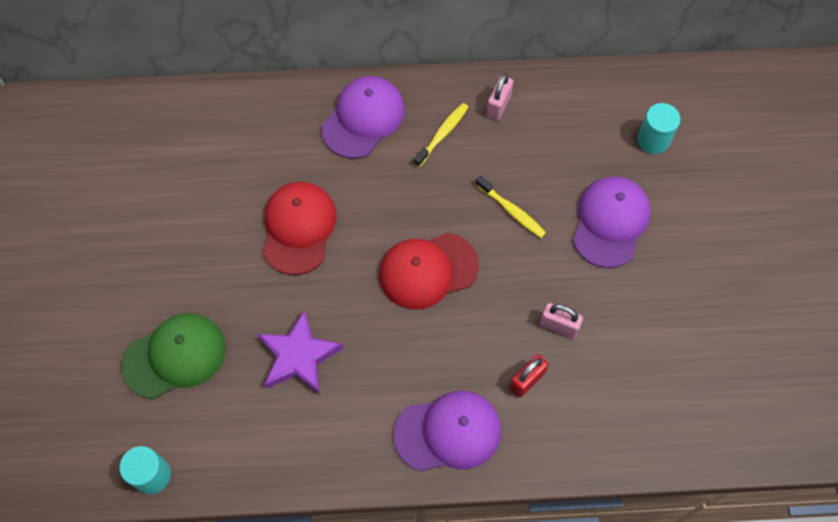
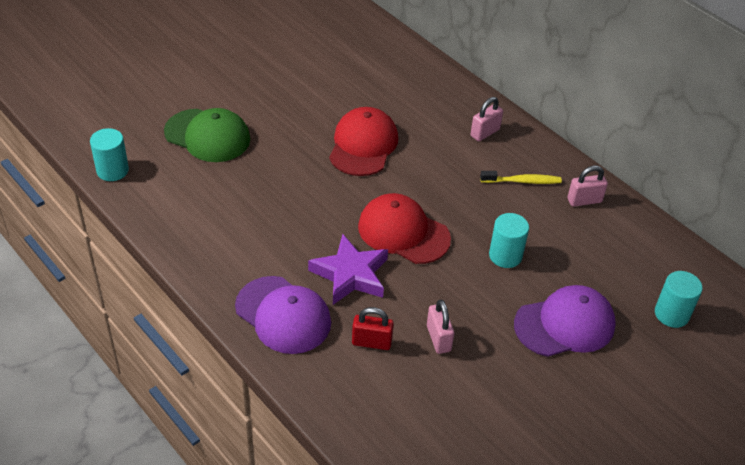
camera: 50 degrees right, 20 degrees down
(298, 228) = (363, 145): red cap -> red cap turned 45 degrees counterclockwise
(298, 356) = (265, 197): purple star -> purple star (350, 274)
(363, 118) = (485, 133): purple cap -> pink padlock
(512, 211) = (505, 256): yellow toothbrush -> turquoise cylinder

